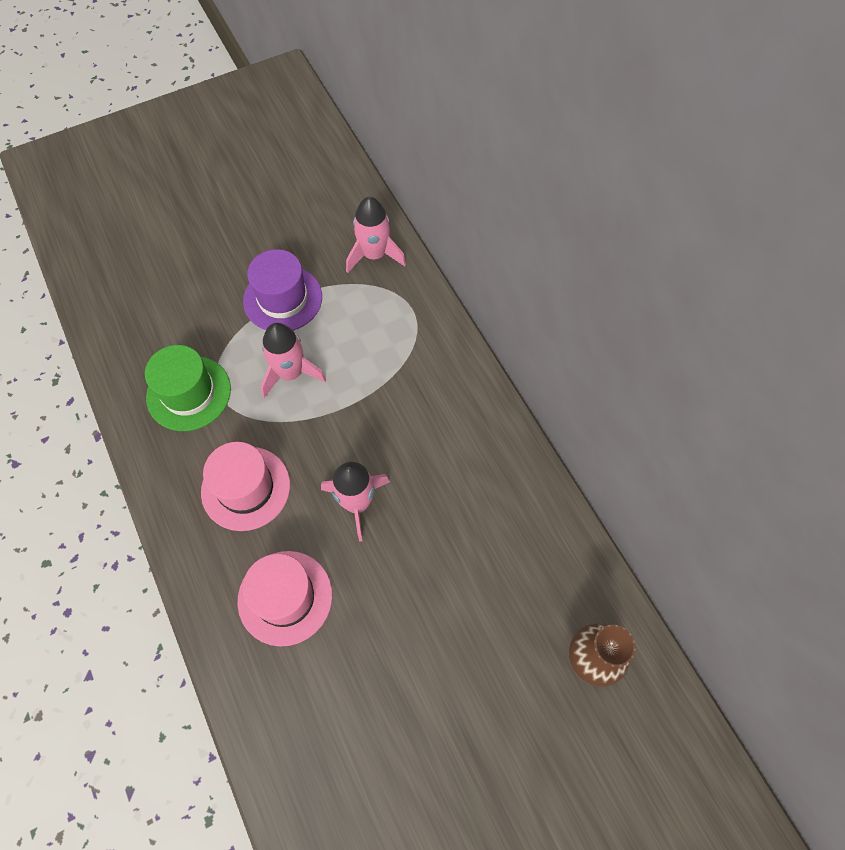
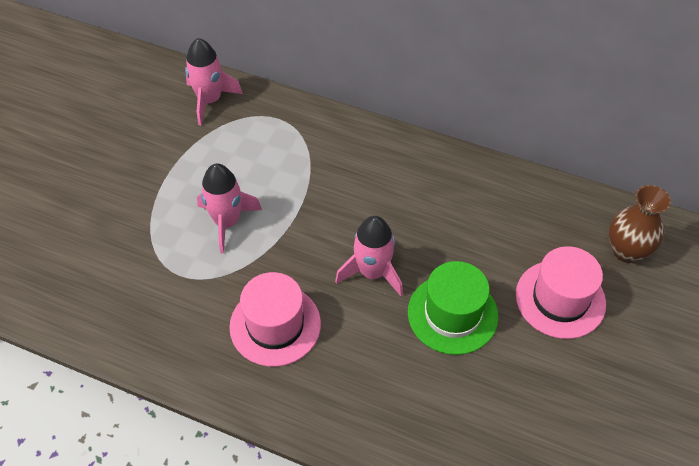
camera: 40 degrees left, 10 degrees down
(189, 393) = (154, 293): green hat -> green hat (452, 314)
(282, 299) = (165, 175): purple hat -> none
(285, 597) = (385, 375): pink hat -> pink hat (560, 299)

